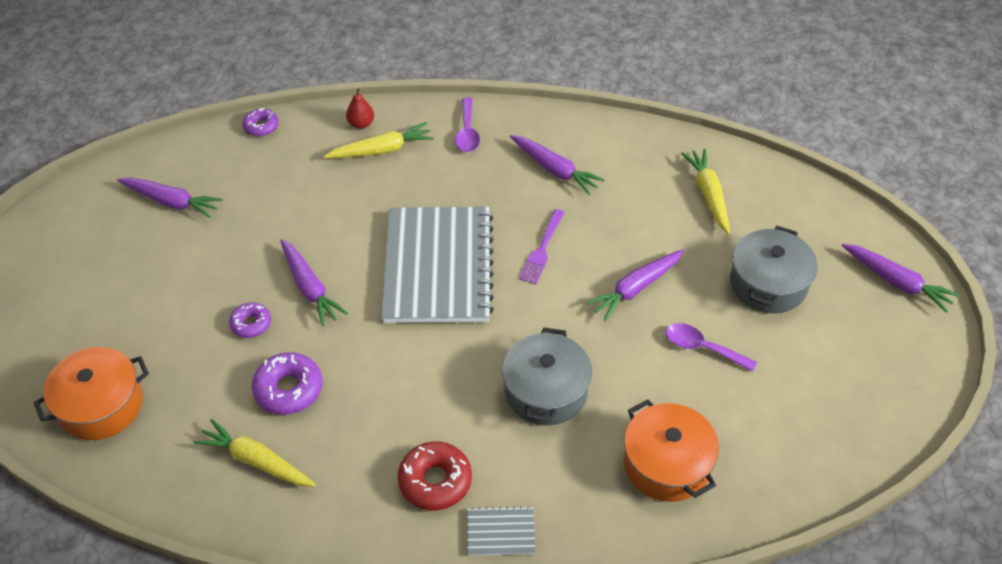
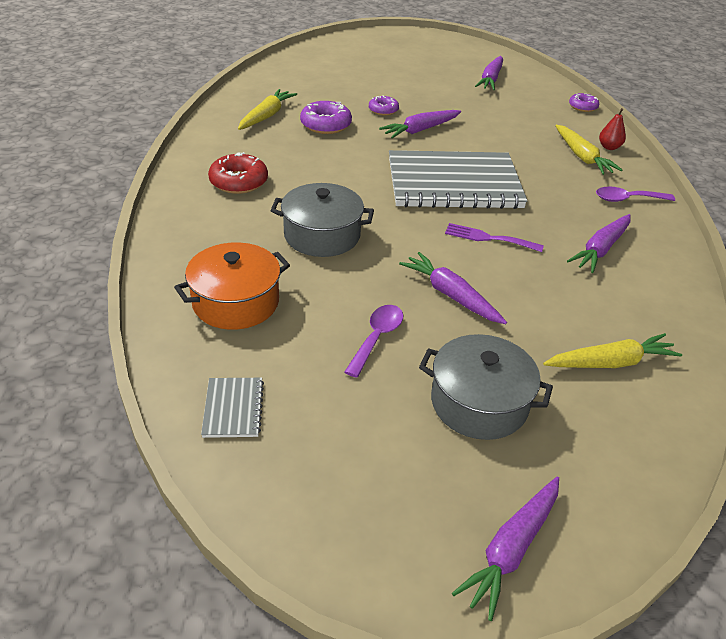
camera: 85 degrees right, 10 degrees down
(101, 405) = (314, 69): orange pot -> none
(500, 532) = (186, 209): grey notebook -> grey notebook (233, 409)

